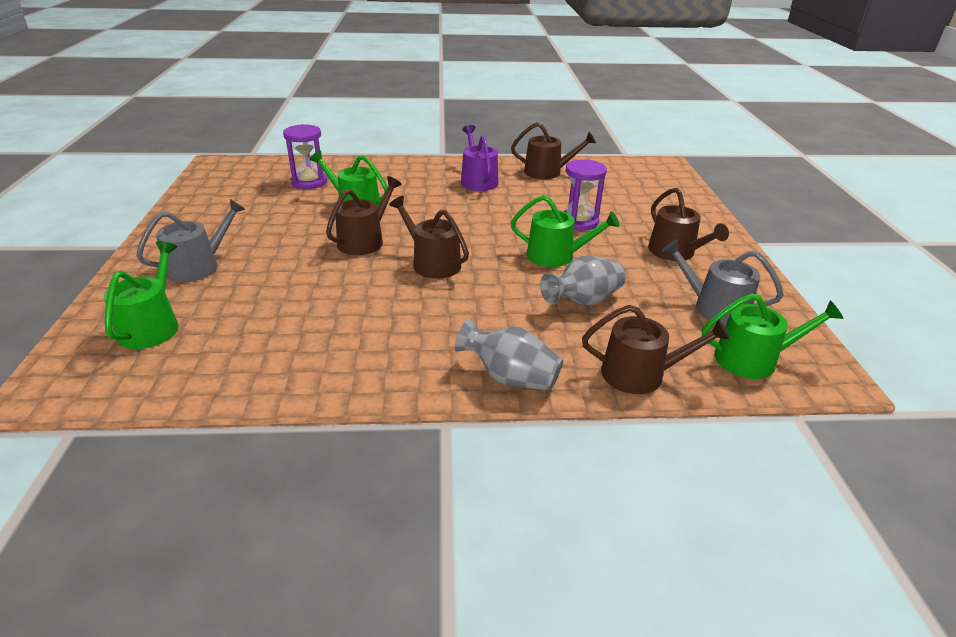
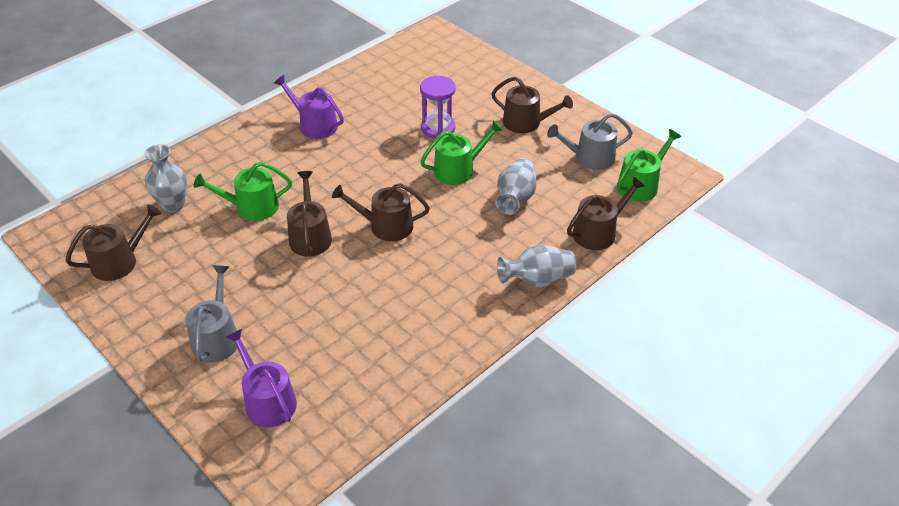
camera: 40 degrees left, 10 degrees up
(152, 326) = (267, 400): green watering can -> purple watering can
(309, 182) = (173, 205): purple hourglass -> grey vase
(547, 172) = (357, 86): brown watering can -> brown watering can (119, 261)

